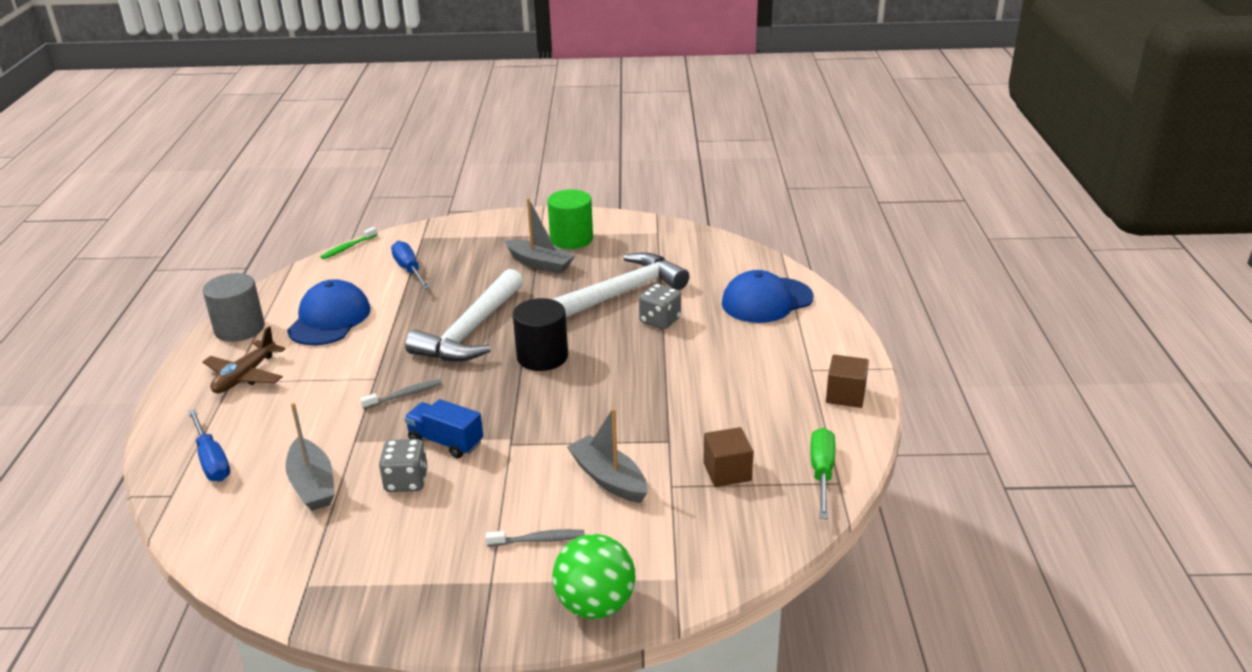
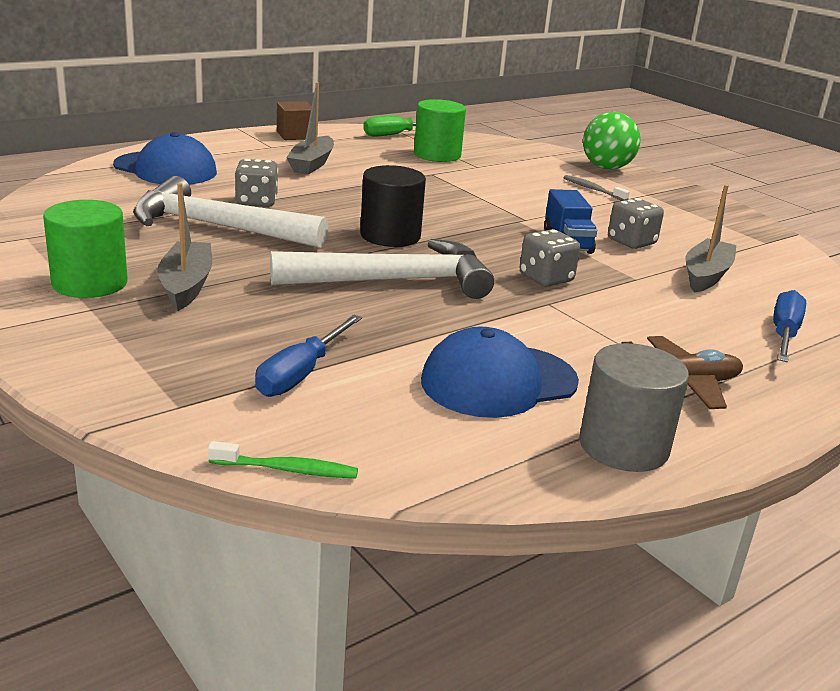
camera: 130 degrees left, 5 degrees down
(404, 395) = (546, 278): grey toothbrush -> grey dice
(608, 478) = (503, 182): grey boat -> grey boat (312, 164)
(727, 472) = (437, 155): brown cube -> green cylinder

